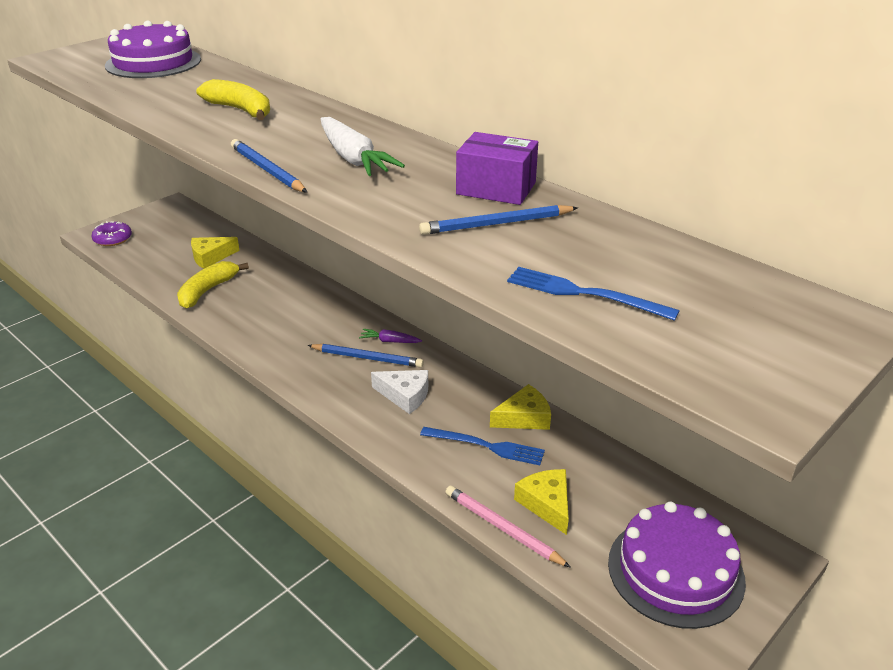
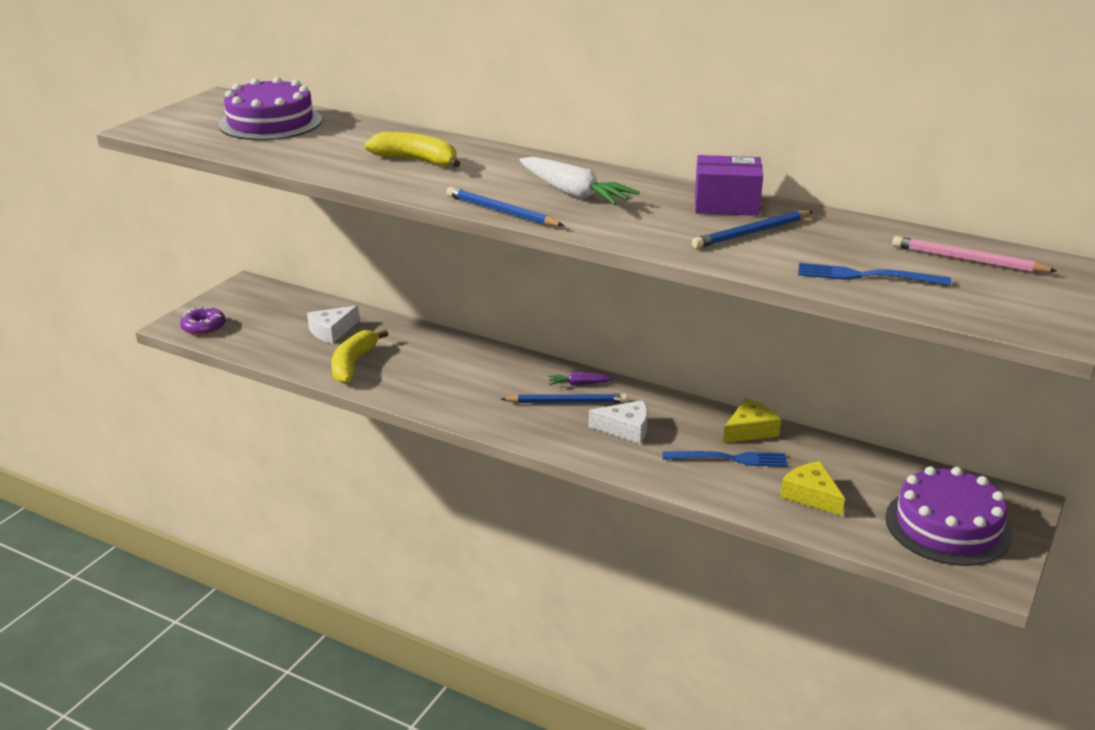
camera: 15 degrees left, 5 degrees down
(211, 257) = (332, 331): yellow cheese -> white cheese
(503, 528) = (784, 520): pink pencil -> pink pencil (968, 260)

